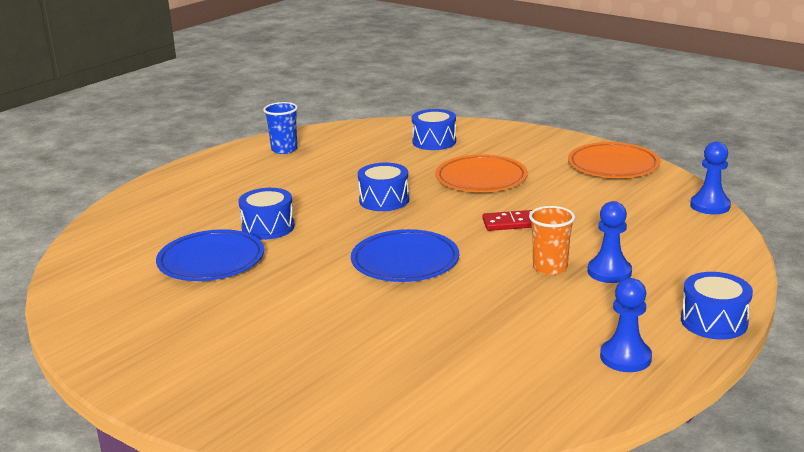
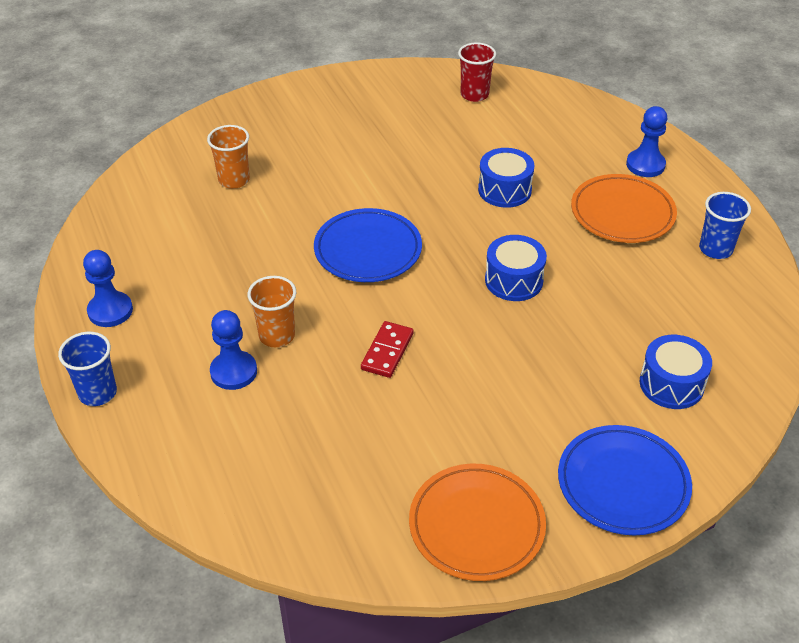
camera: 115 degrees right, 20 degrees up
(107, 276) = (474, 94): none -> red cup
(211, 261) = (460, 146): blue plate -> blue plate (623, 483)
(363, 365) = (234, 180): none -> orange cup
(481, 179) = (519, 377): orange plate -> orange plate (622, 213)
(710, 206) = (293, 549): blue pawn -> blue pawn (645, 165)
(714, 321) = (98, 393): blue drum -> blue cup

